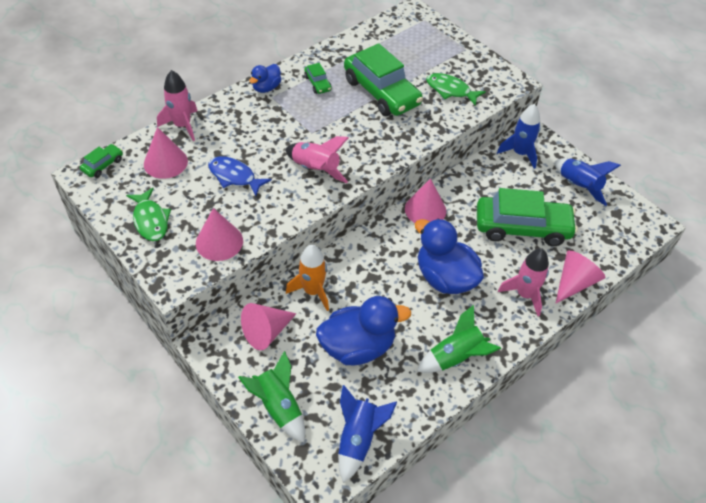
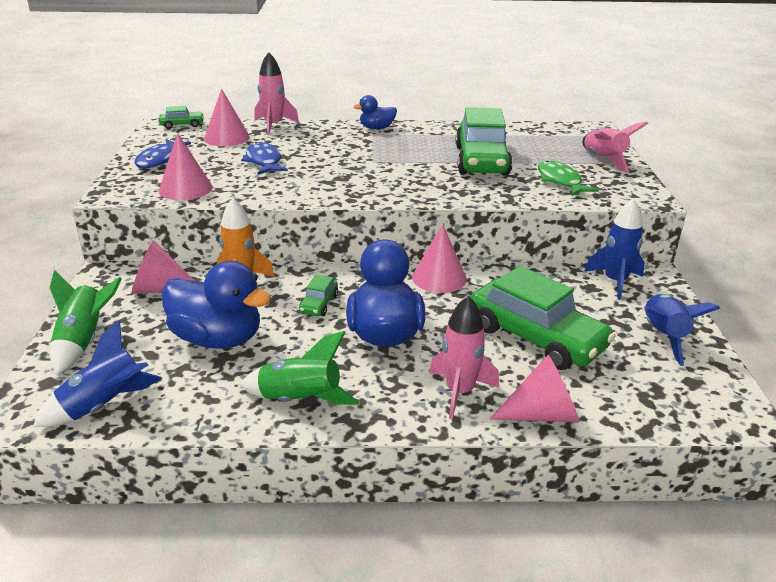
camera: 40 degrees right, 20 degrees down
(151, 220) = (160, 160): green fish -> blue fish
(315, 169) = (339, 181): pink rocket -> pink rocket (603, 160)
(318, 83) = (427, 139): green car -> green car (319, 304)

